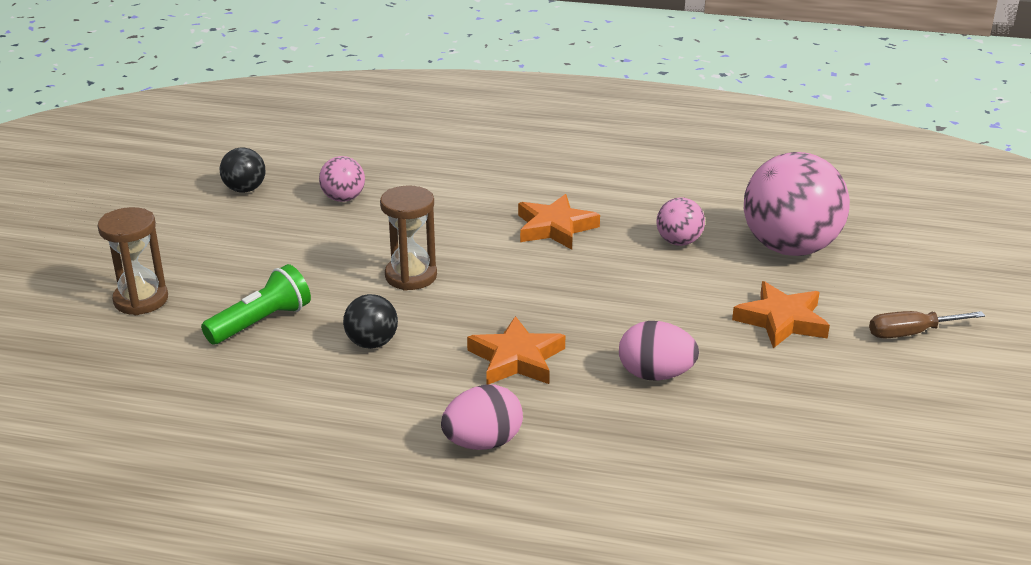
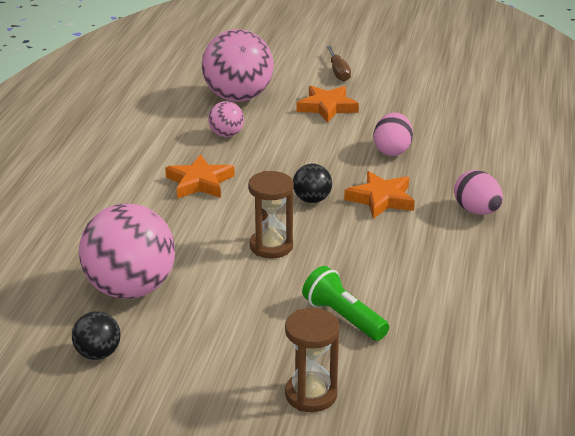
camera: 90 degrees left, 0 degrees up
(343, 198) = (130, 289): pink ball -> pink ball, size x2.11
(372, 343) = (368, 260): black ball -> black ball (312, 200)

